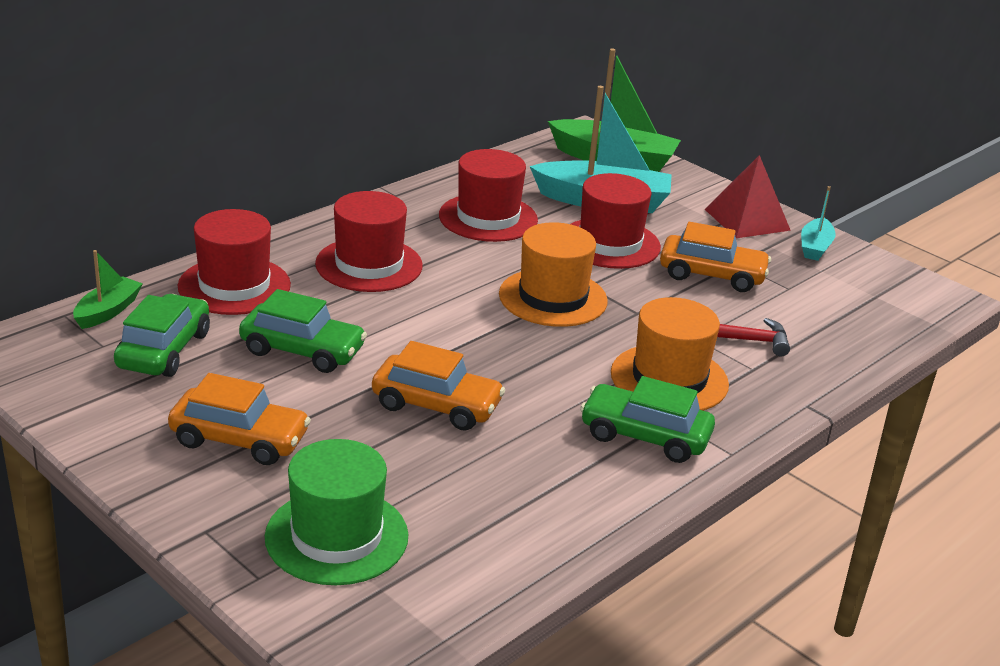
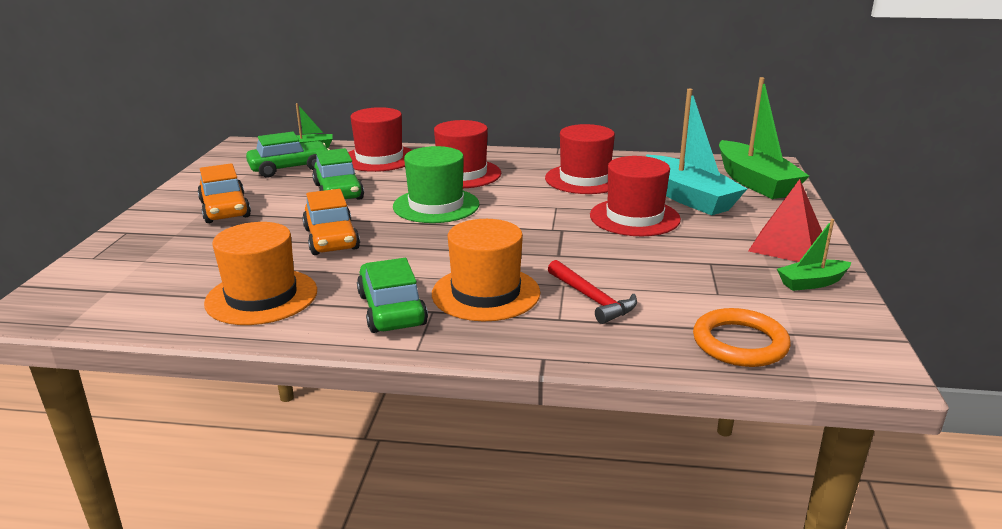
camera: 55 degrees right, 5 degrees down
(336, 536) = (153, 261): green hat -> green hat (436, 205)
(553, 298) = (523, 226): orange hat -> orange hat (261, 297)
(712, 275) = (669, 260): orange car -> none
(815, 247) = (812, 283): turquoise boat -> green boat
(868, 321) = (740, 343): none -> orange ring

